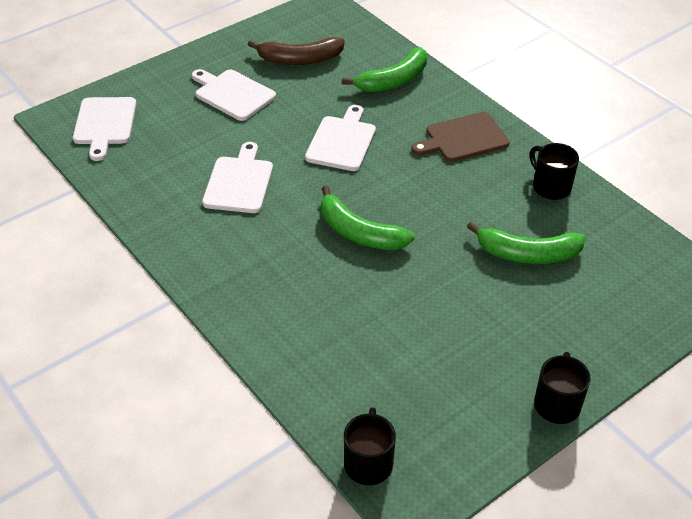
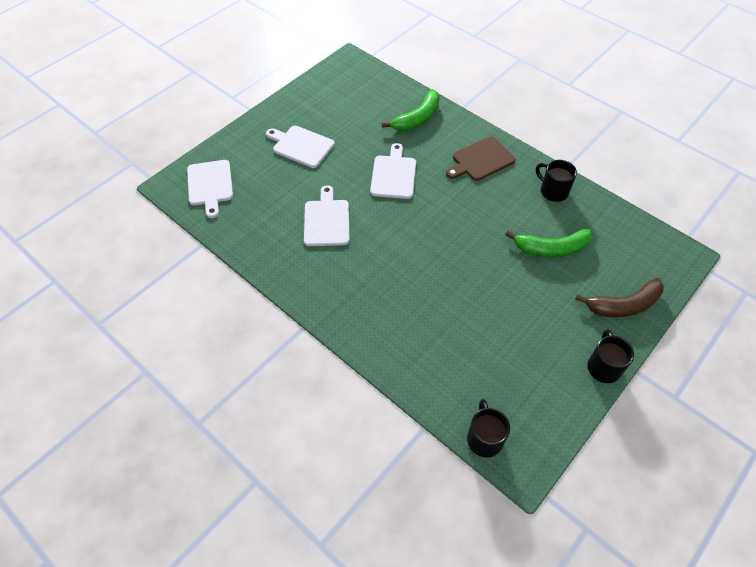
camera: 10 degrees left, 10 degrees up
(299, 59) = (343, 109): brown banana -> brown banana (623, 305)
(359, 232) = (426, 249): green banana -> none

